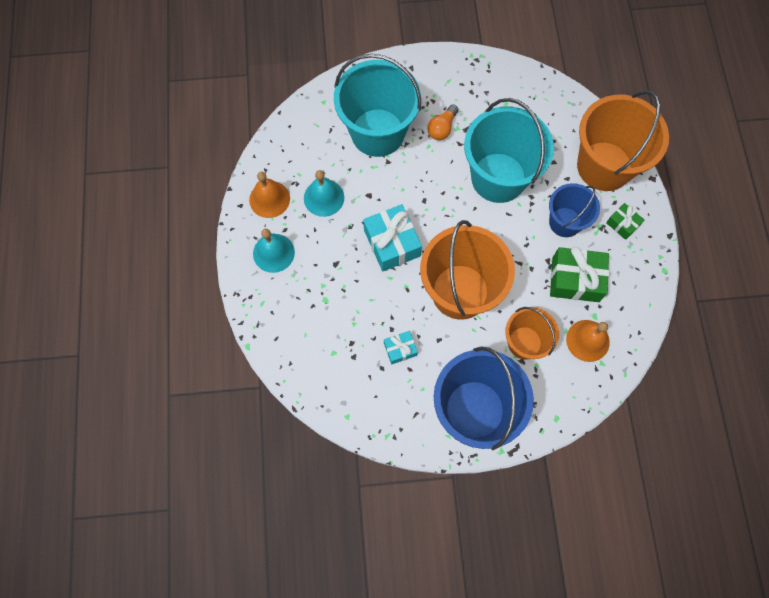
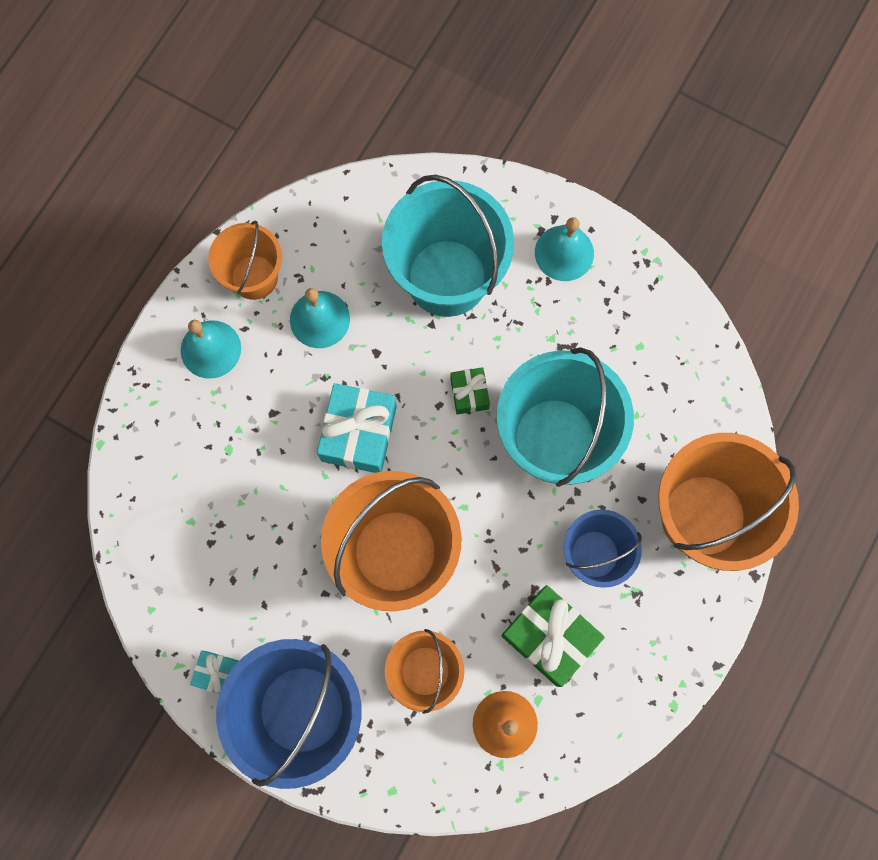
camera: 35 degrees right, 5 degrees up
(269, 199) = (254, 277): orange bell -> orange bucket
(400, 349) = (270, 572): turquoise gift -> turquoise gift (219, 673)
(430, 81) = (564, 253): none -> turquoise bell
(442, 128) = (532, 325): orange light bulb -> none
(622, 224) = (667, 608): green gift -> green gift (469, 393)

